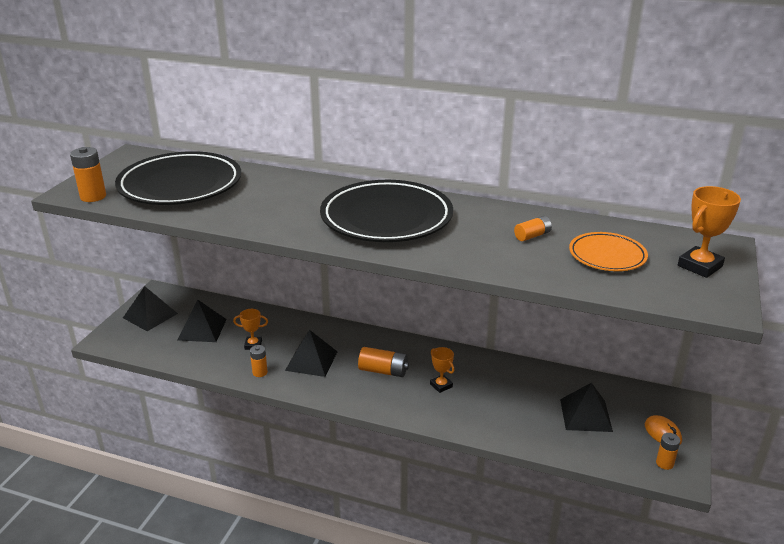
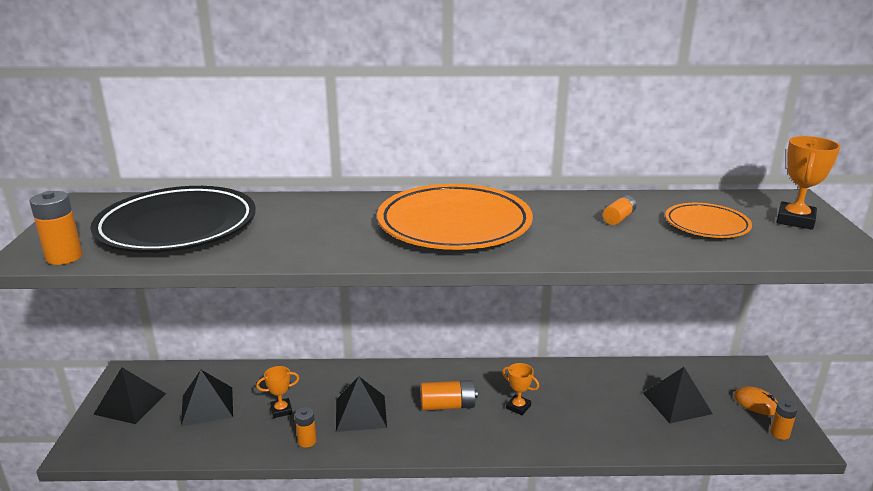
camera: 20 degrees left, 5 degrees down
(386, 218) = (454, 225): black plate -> orange plate

